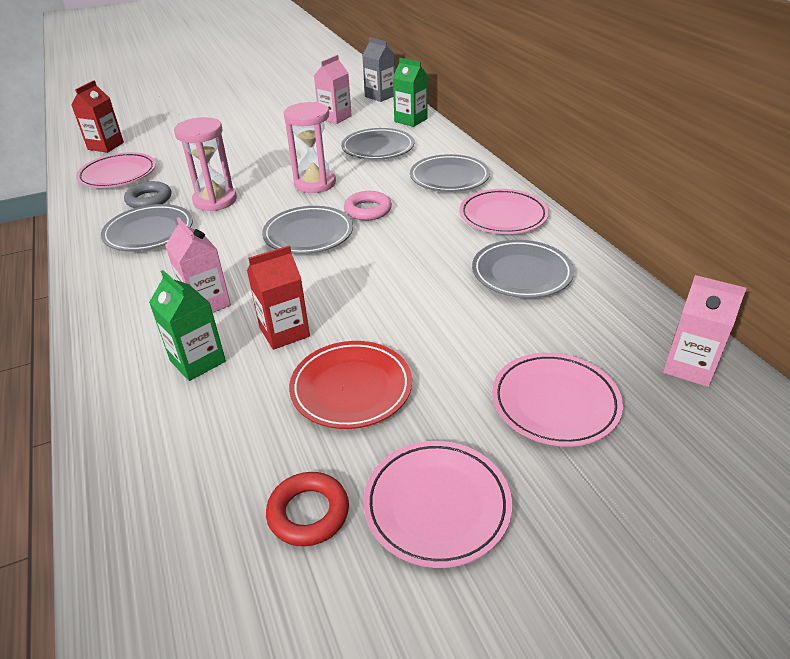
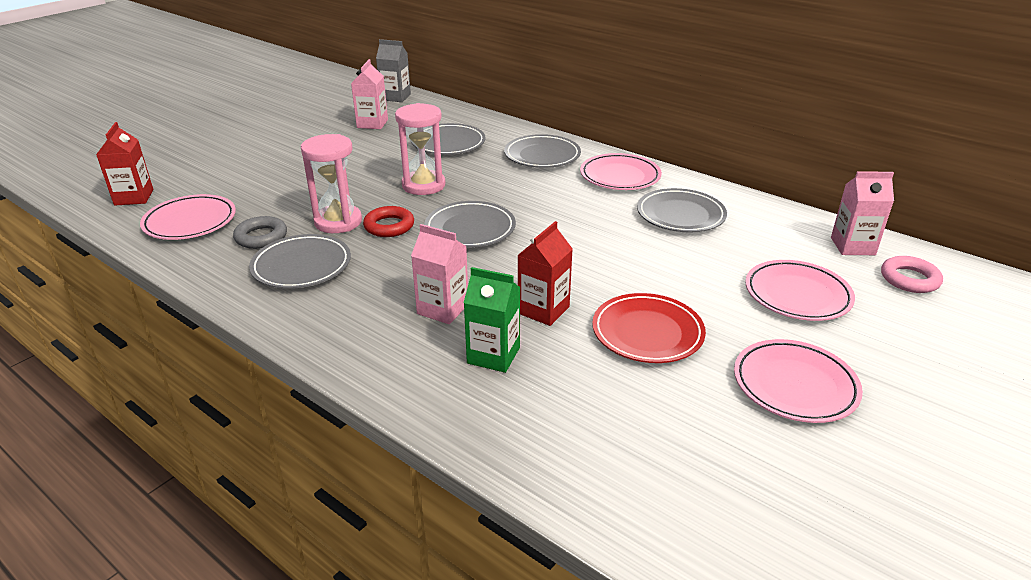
camera: 30 degrees left, 5 degrees down
(308, 513) = (715, 425): red ring -> red ring (389, 226)
(368, 210) = (501, 197): pink ring -> pink ring (909, 279)
(410, 120) = (451, 114): green carton -> none

